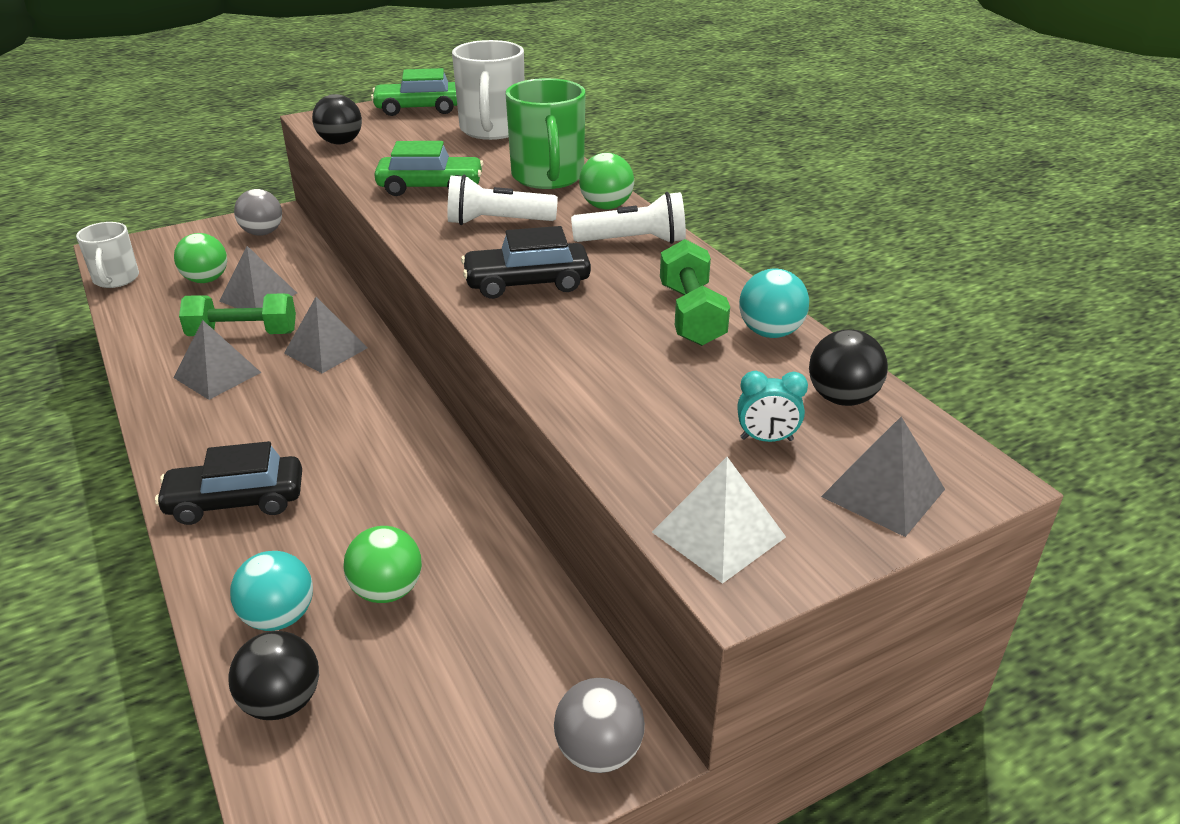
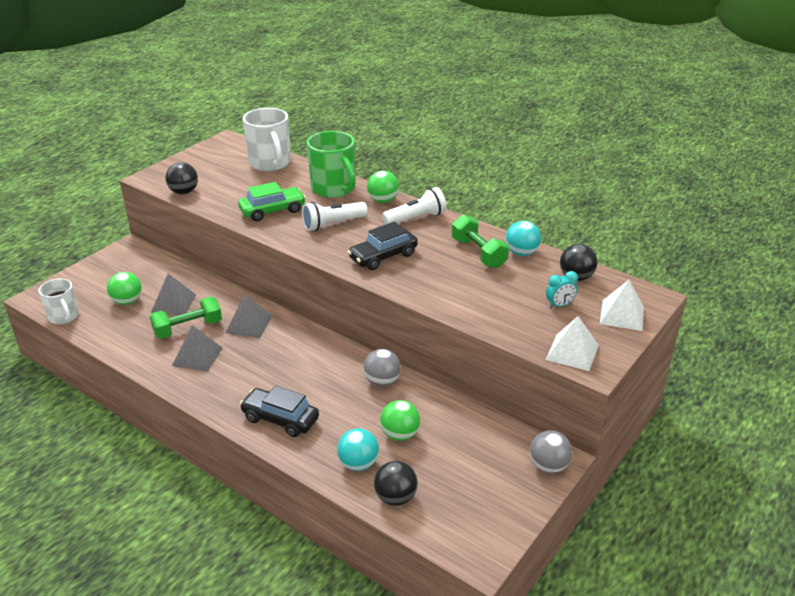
camera: 25 degrees left, 0 degrees up
(236, 501) = (280, 419): black car -> black car turned 60 degrees clockwise
(262, 233) = (132, 261): grey ball -> grey ball (382, 381)
(419, 109) = (208, 157): green car -> none
(883, 493) = (622, 315): grey pyramid -> white pyramid

